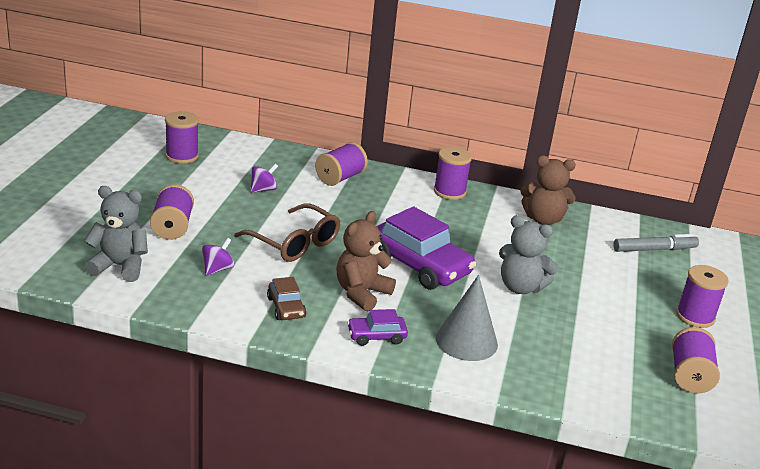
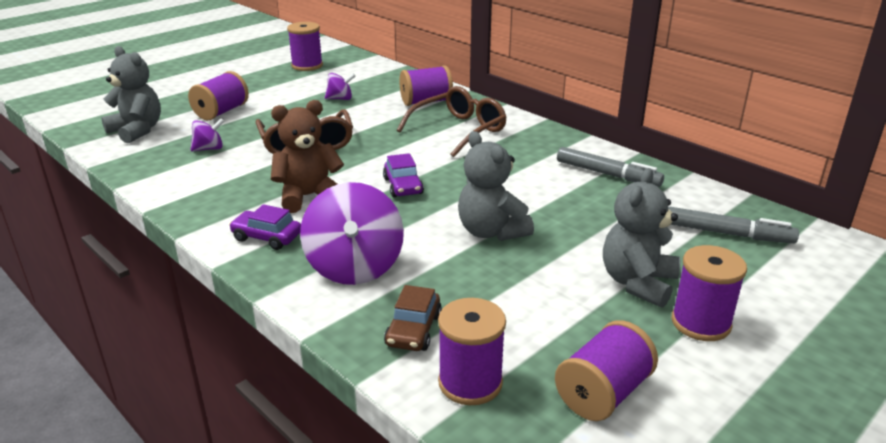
camera: 35 degrees right, 0 degrees up
(286, 307) = (220, 191): brown car -> brown car (414, 330)
(400, 202) = (459, 130): none -> brown glasses
(419, 265) = (403, 186): purple car -> purple car, size x0.49
(449, 192) = (526, 131): purple spool -> purple spool (470, 383)
(466, 341) = (354, 267): grey cone -> purple spinning top
(543, 219) = (607, 174): brown teddy bear -> grey marker
(640, 300) = (637, 283): none -> grey teddy bear

